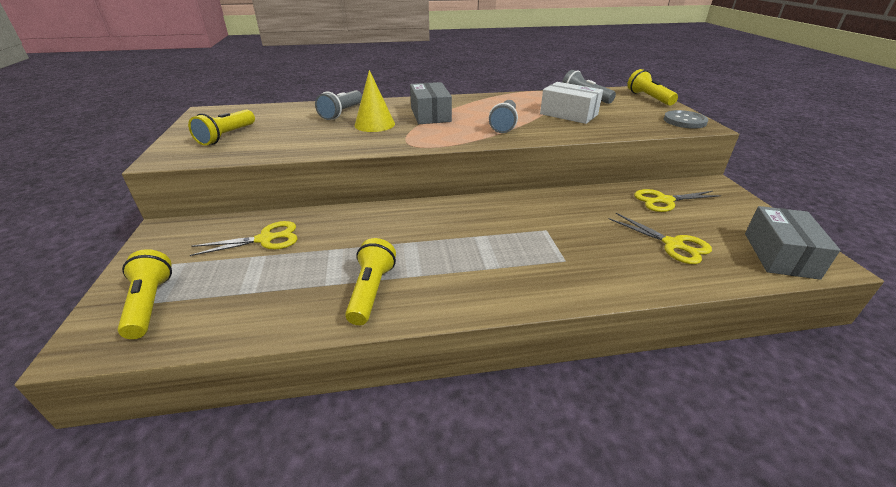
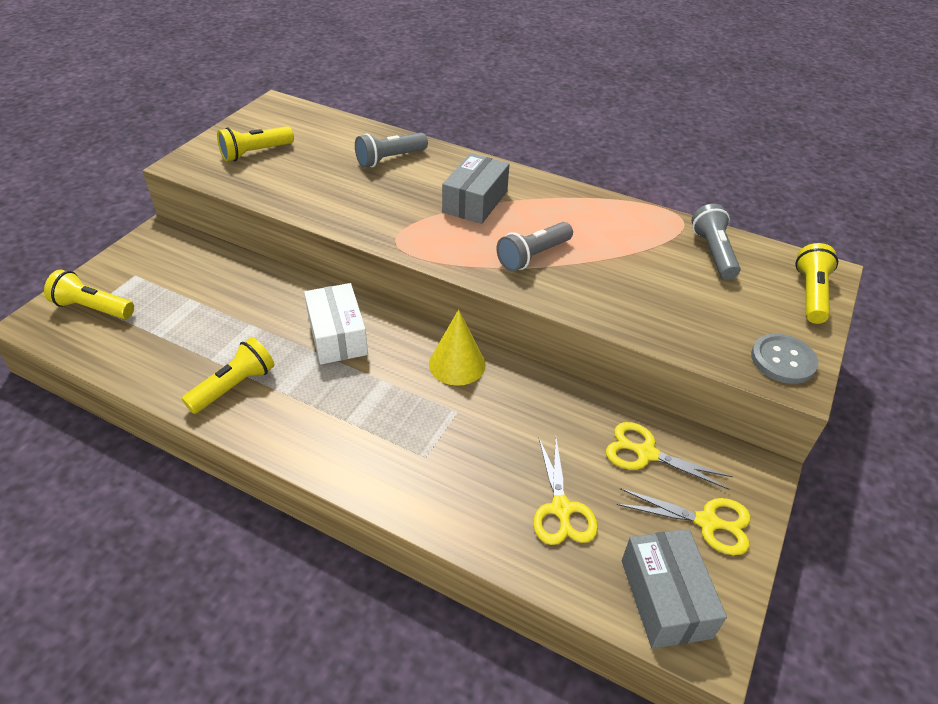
camera: 35 degrees right, 10 degrees up
(150, 304) = (93, 308): yellow flashlight -> yellow flashlight turned 90 degrees counterclockwise
(265, 239) = (215, 285): yellow scissors -> yellow scissors (707, 522)
(374, 124) = (399, 193): yellow cone -> yellow cone (457, 364)
(569, 114) = (640, 274): white box -> white box (337, 335)
(779, 255) = (665, 598): grey box -> grey box turned 60 degrees counterclockwise

